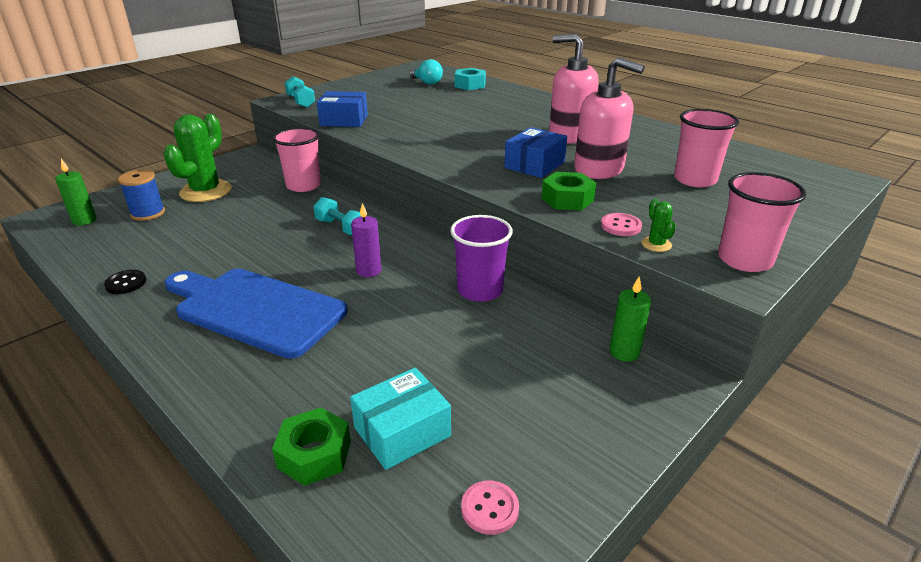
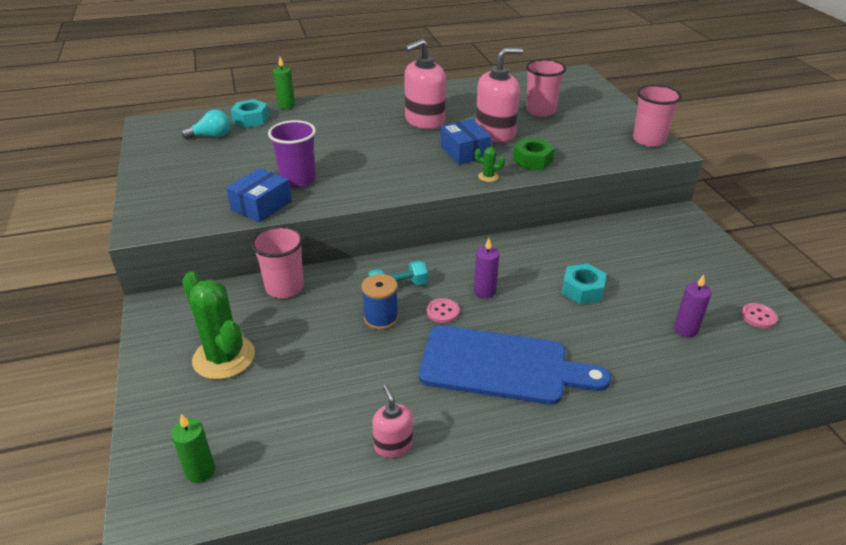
camera: 60 degrees left, 5 degrees up
(126, 283) = (393, 445): black button -> pink soap dispenser
(148, 213) = (236, 412): blue spool -> blue spool (381, 318)
(254, 309) = (502, 366): blue cutting board -> blue cutting board turned 135 degrees counterclockwise
(301, 102) = (166, 217): turquoise dumbbell -> none
(314, 454) = (692, 371): green nut -> none
(402, 431) = (685, 329): turquoise box -> purple candle
(422, 329) = (582, 290): none -> turquoise nut
(480, 290) = (550, 250): purple cup -> purple cup (298, 180)
(620, 226) = (584, 157): pink button -> pink button (442, 312)
(624, 352) = (650, 224): green candle -> green candle (286, 106)
(656, 244) = (615, 156): green cactus -> green cactus (488, 177)

